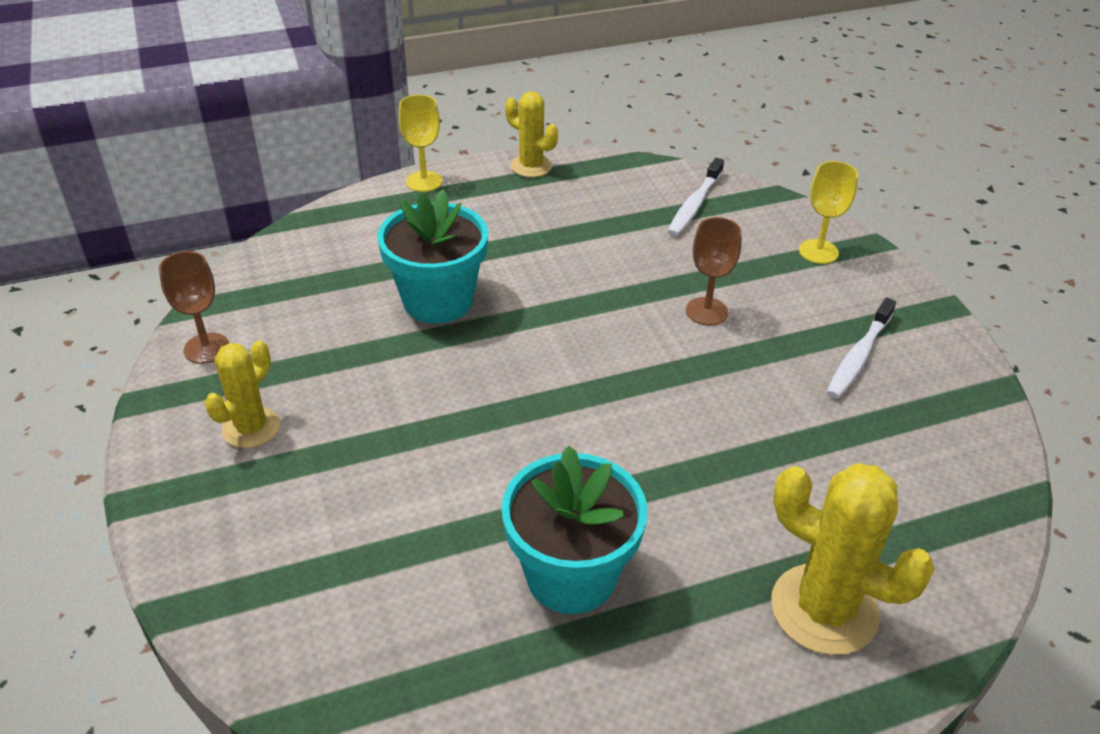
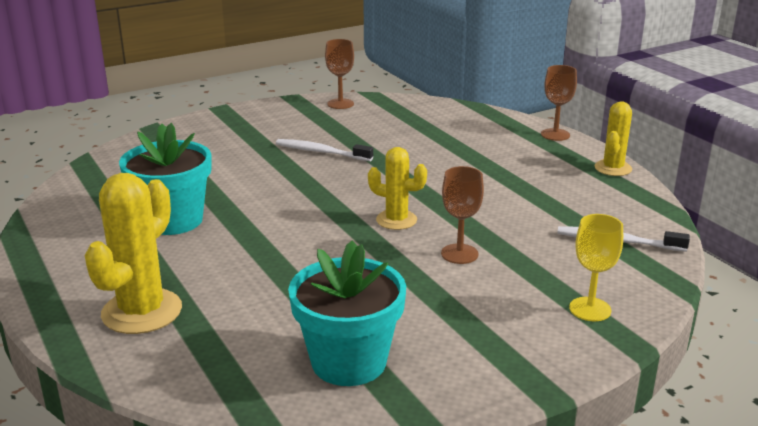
camera: 80 degrees right, 15 degrees down
(251, 428) = (279, 124): yellow cactus -> yellow cactus (396, 220)
(424, 181) = (555, 135): yellow goblet -> brown goblet
(438, 301) = (416, 155): turquoise flower pot -> turquoise flower pot (349, 362)
(859, 356) = (434, 331): white toothbrush -> white toothbrush (321, 152)

